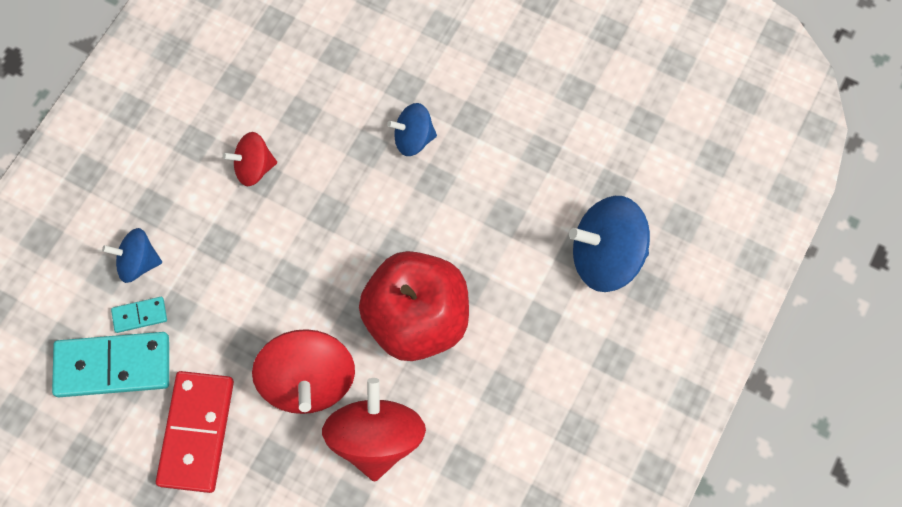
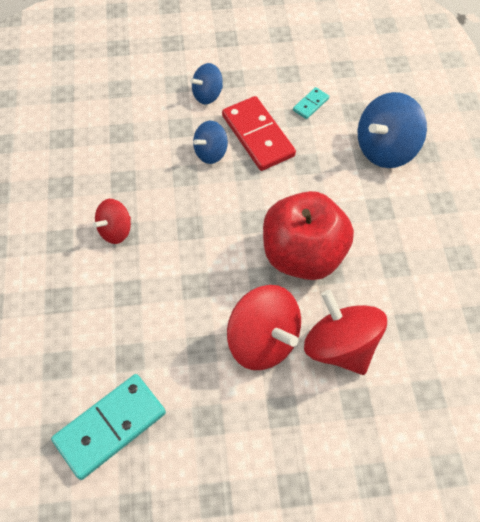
camera: 35 degrees left, 10 degrees down
(138, 262) = (76, 342): blue spinning top -> blue spinning top (207, 95)
(140, 315) = (104, 377): turquoise domino -> turquoise domino (310, 104)
(197, 432) = (211, 430): red domino -> red domino (258, 136)

